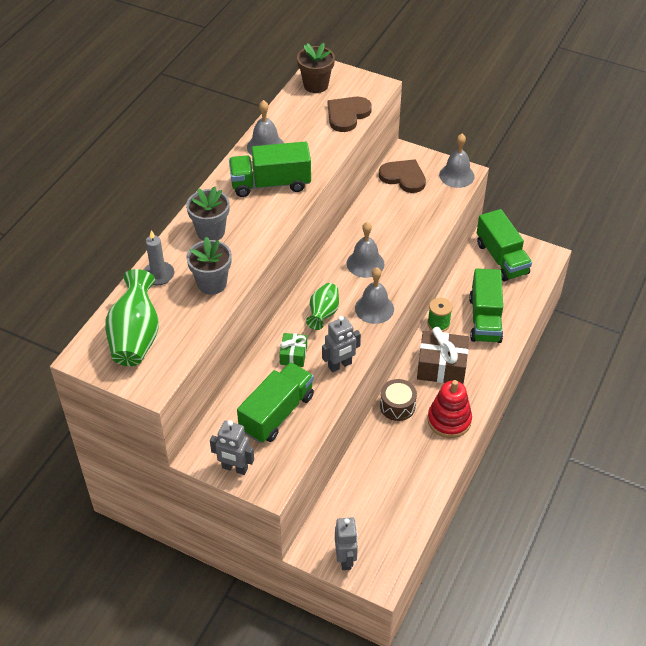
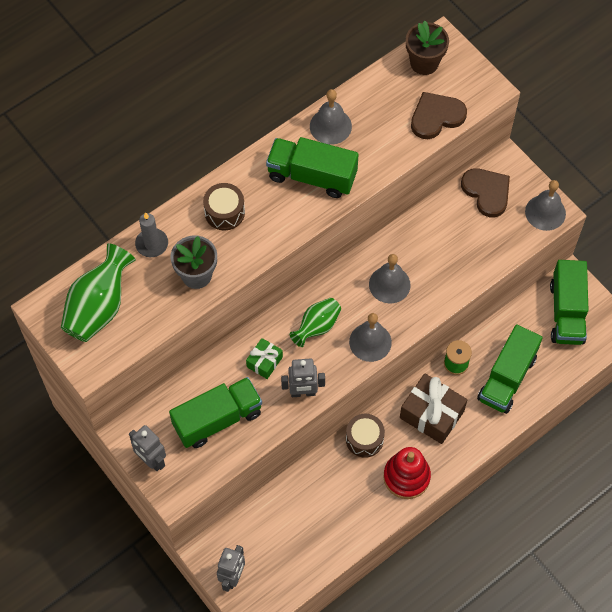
camera: 25 degrees right, 15 degrees up
(210, 232) = (224, 212): grey flower pot -> brown drum

